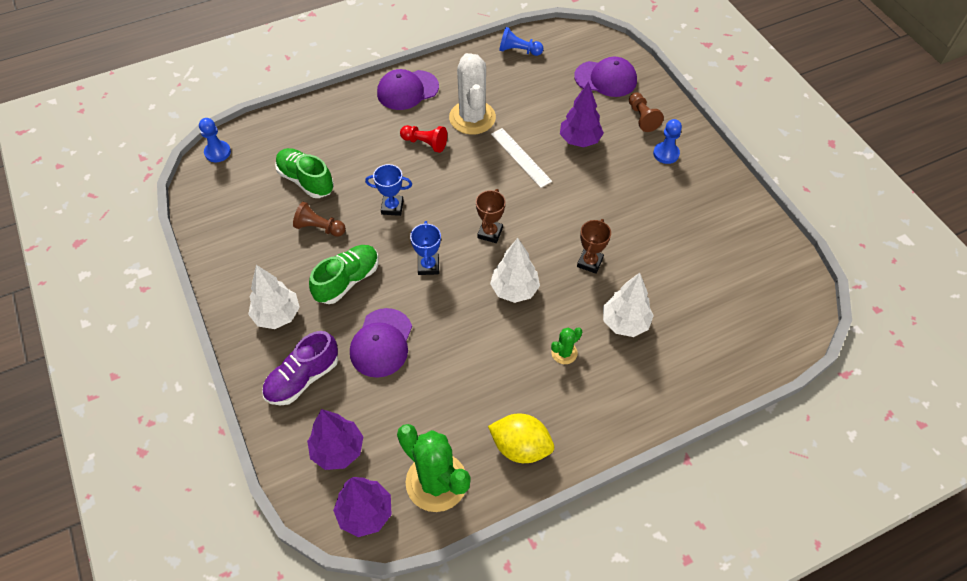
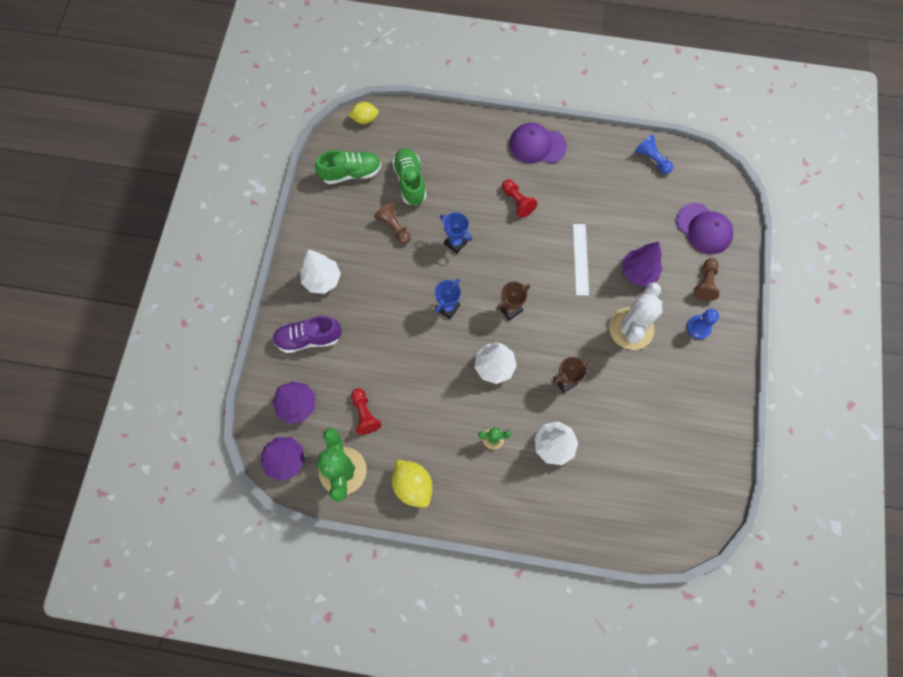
camera: 35 degrees right, 15 degrees up
(217, 152) = (365, 119): blue pawn -> yellow lemon
(347, 280) = (385, 283): green shoe -> green shoe (351, 173)
(381, 343) = (375, 346): purple cap -> none
(418, 412) = (365, 414): none -> red pawn
(472, 118) = (569, 200): white cactus -> white cactus (631, 328)

